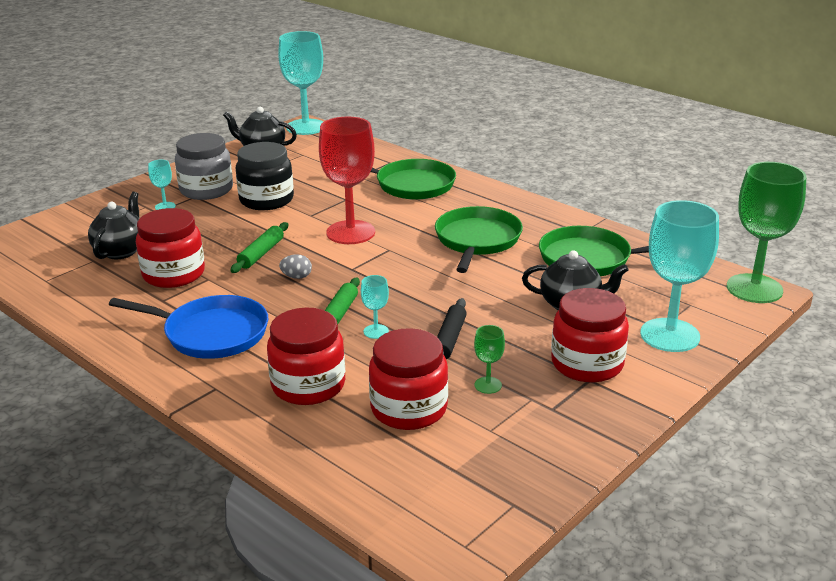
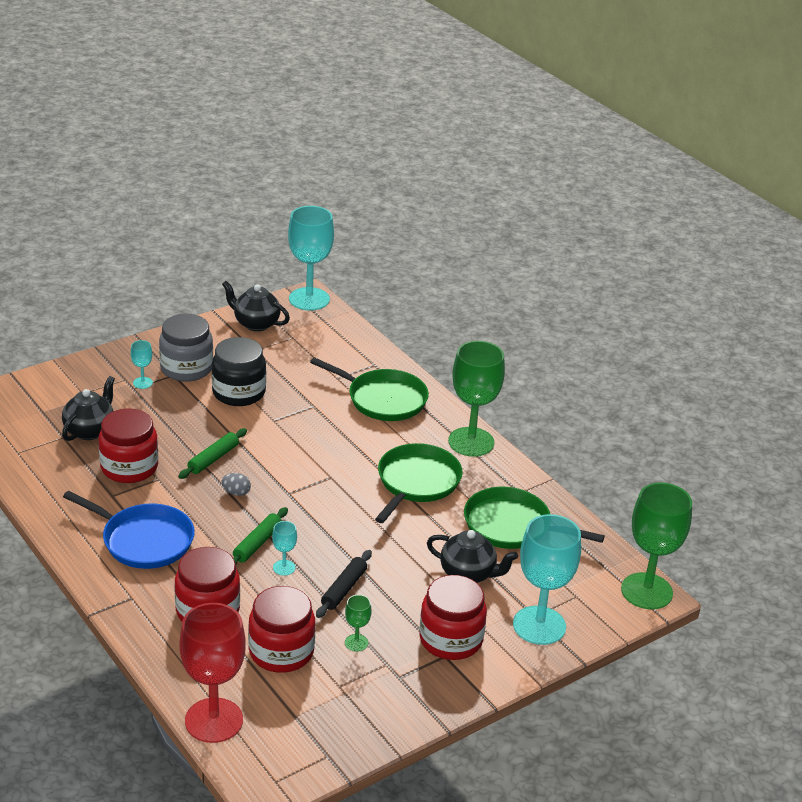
camera: 10 degrees right, 5 degrees up
(350, 232) = (303, 449): red goblet -> red goblet (214, 720)
(512, 203) = (471, 442): none -> green goblet

